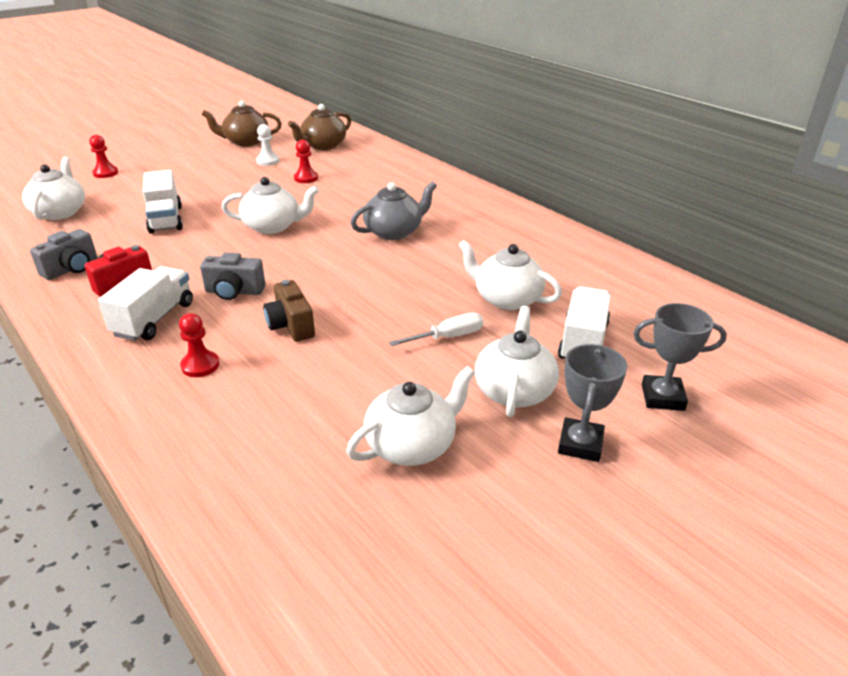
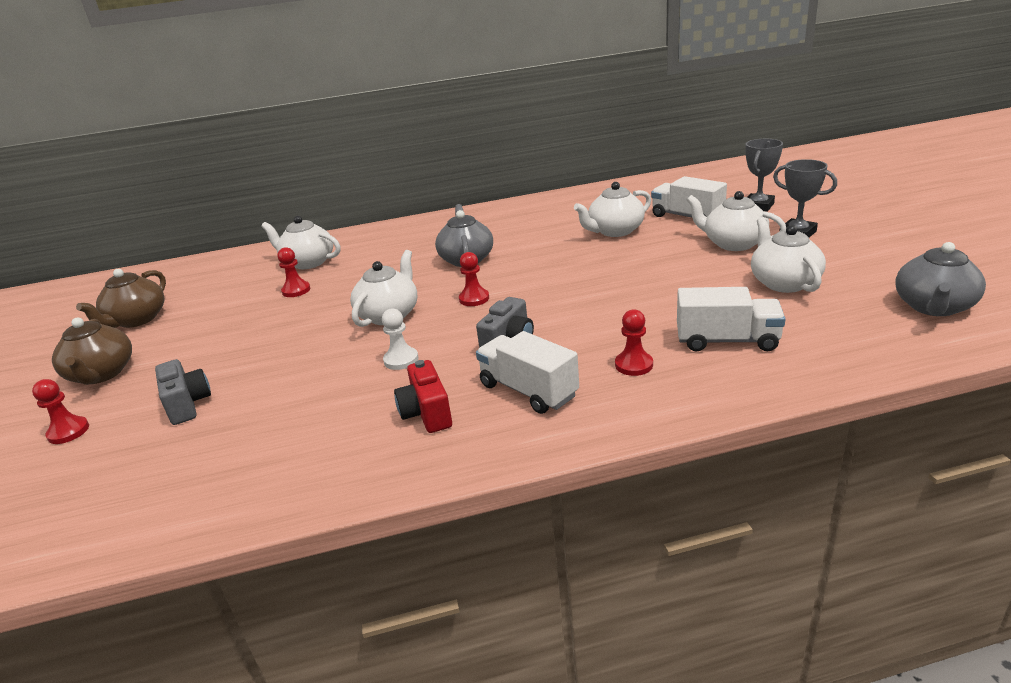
camera: 60 degrees left, 5 degrees down
(60, 212) = (155, 472): white teapot -> white teapot (308, 262)
(71, 269) = (352, 454): grey camera -> grey camera (187, 404)
(165, 219) = (291, 381): white truck -> white truck (727, 341)
(268, 161) = (218, 309): white pawn -> white pawn (401, 360)
(291, 326) = (594, 317): brown camera -> none
(312, 256) = (474, 299): none -> red pawn
(323, 146) = (225, 276): brown teapot -> brown teapot (102, 374)
(381, 595) = (933, 307): none -> grey teapot
(448, 337) = (654, 256): white screwdriver -> none

